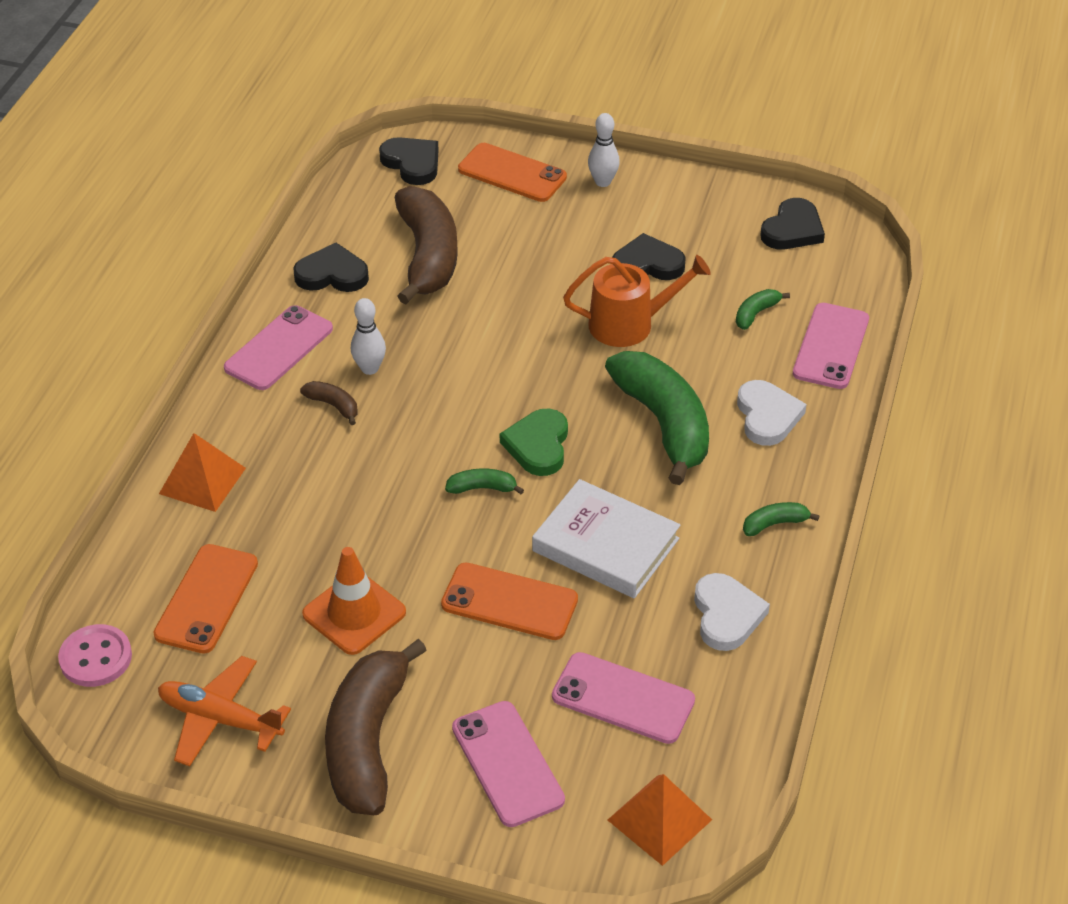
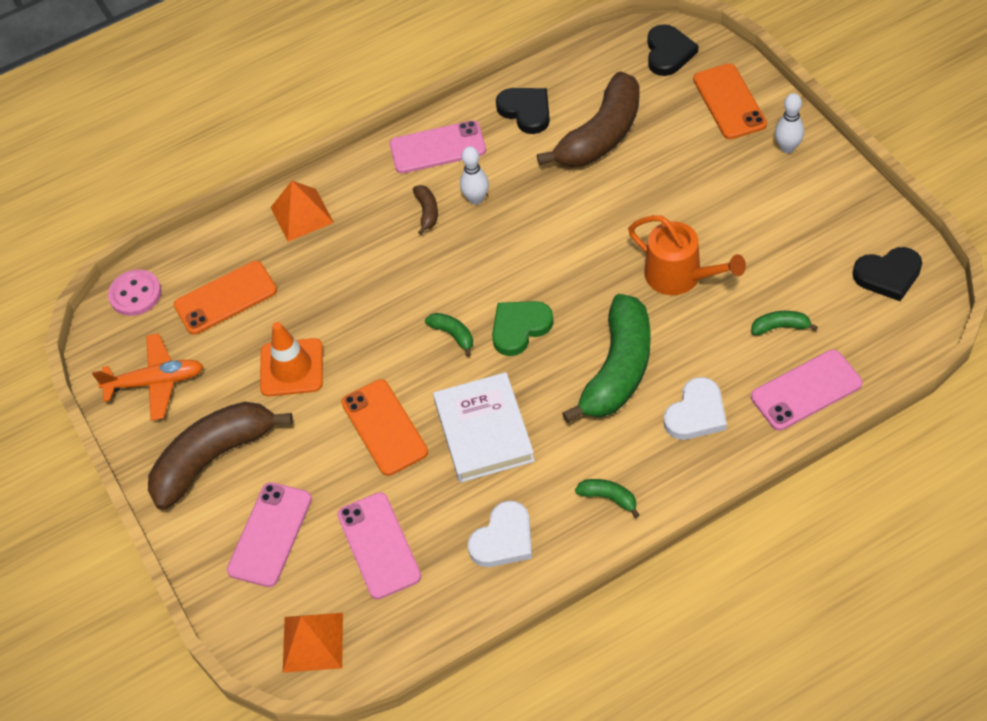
camera: 50 degrees right, 10 degrees up
(220, 719) = (156, 382): orange plane -> orange plane turned 105 degrees clockwise
(647, 264) = (745, 236): black heart -> none

